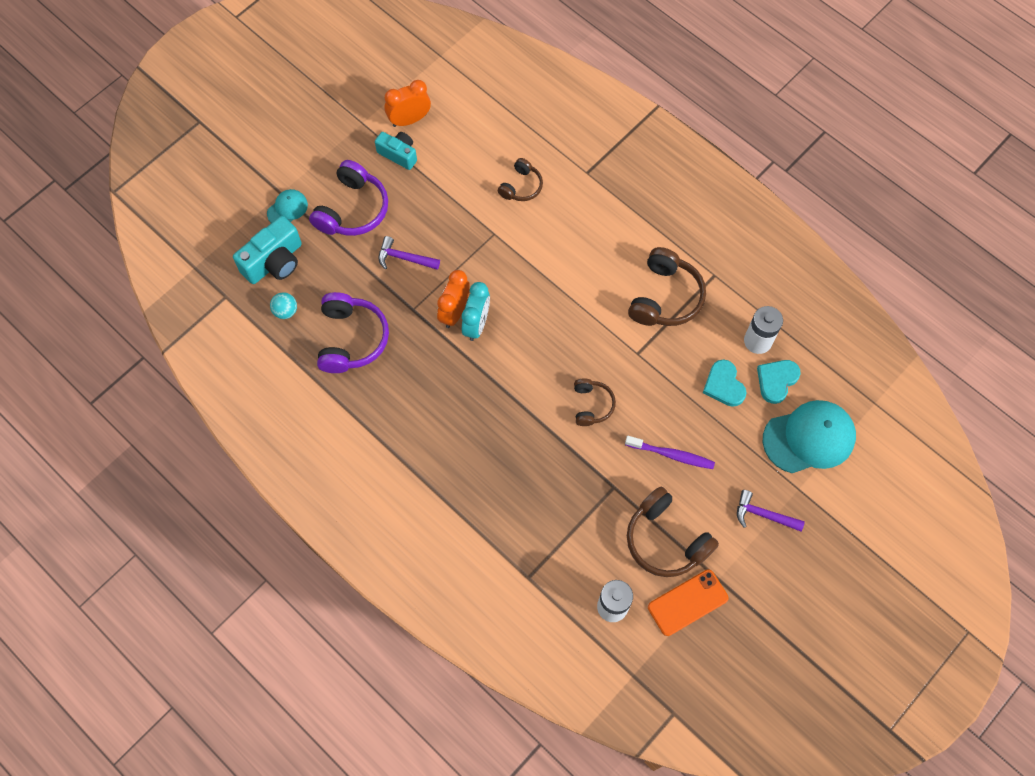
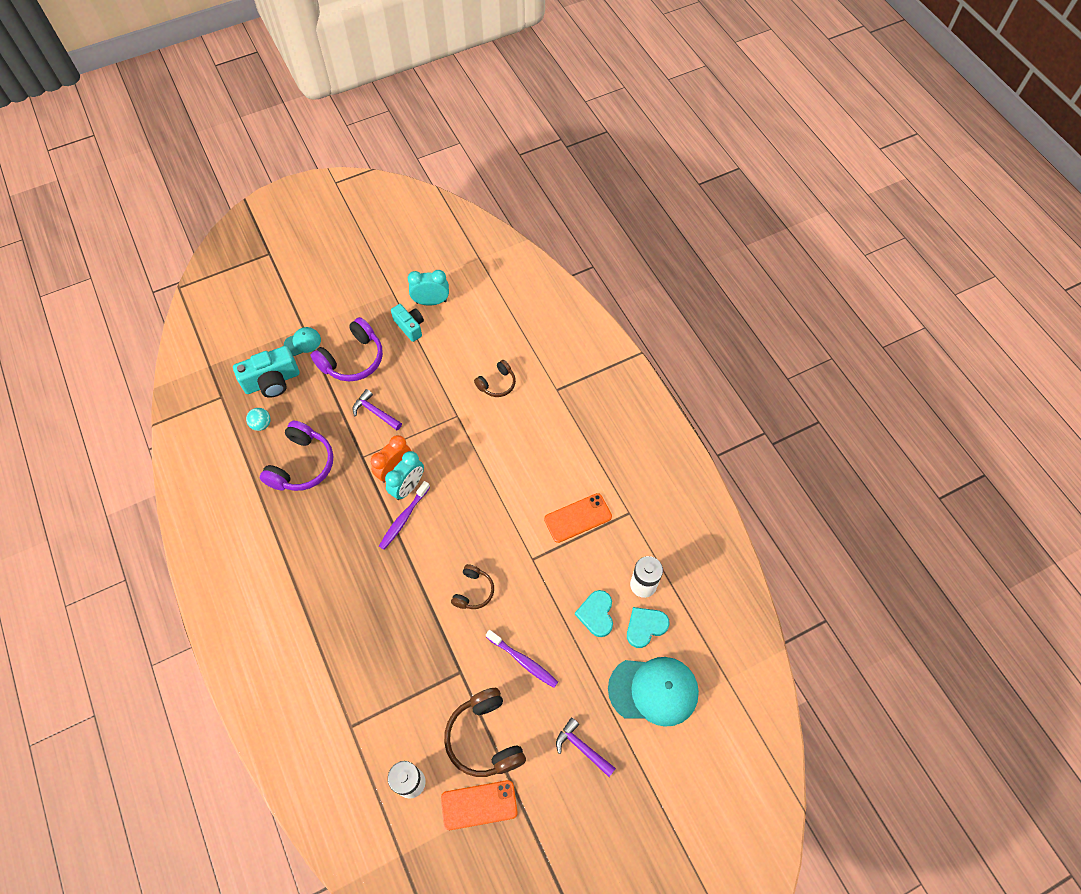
camera: 20 degrees right, 5 degrees down
(409, 120) = (431, 302): orange clock -> turquoise clock
(487, 357) = (404, 518): none -> purple toothbrush
(665, 297) = (578, 518): brown headphones -> orange phone

